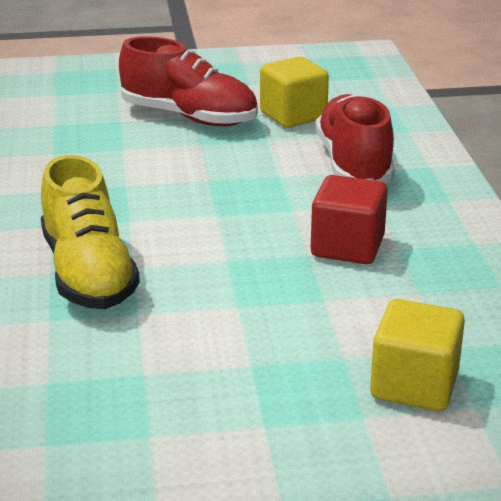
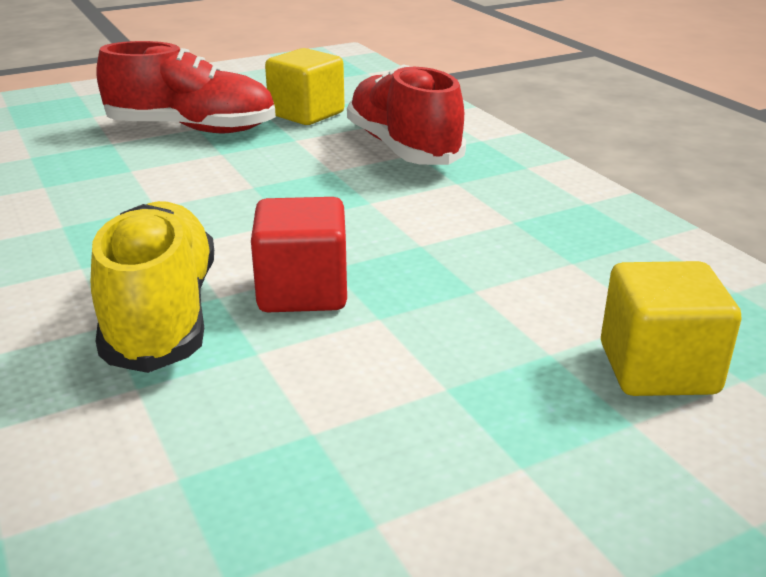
camera: 20 degrees left, 0 degrees up
(88, 273) = (162, 315): yellow shoe -> yellow shoe turned 150 degrees counterclockwise
(347, 247) = (459, 229): red cube -> red cube (303, 291)

